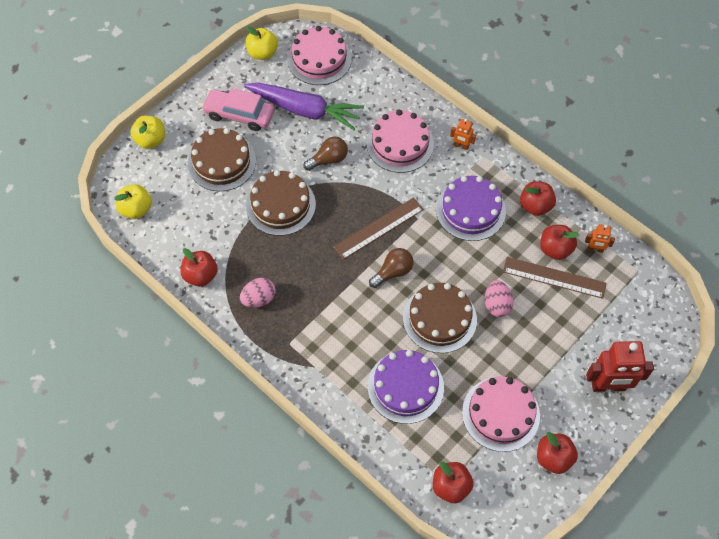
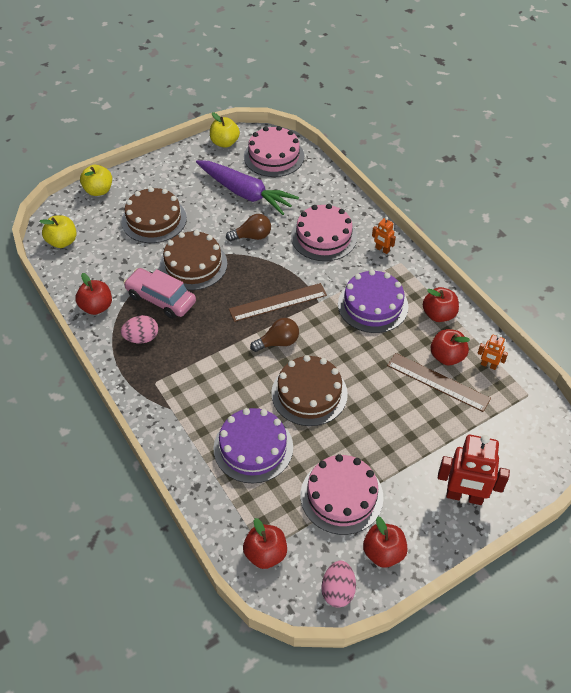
camera: 15 degrees right, 10 degrees down
(239, 115) = (185, 186): pink car -> pink car (161, 299)
(496, 304) = (371, 393): pink egg -> pink egg (338, 590)

